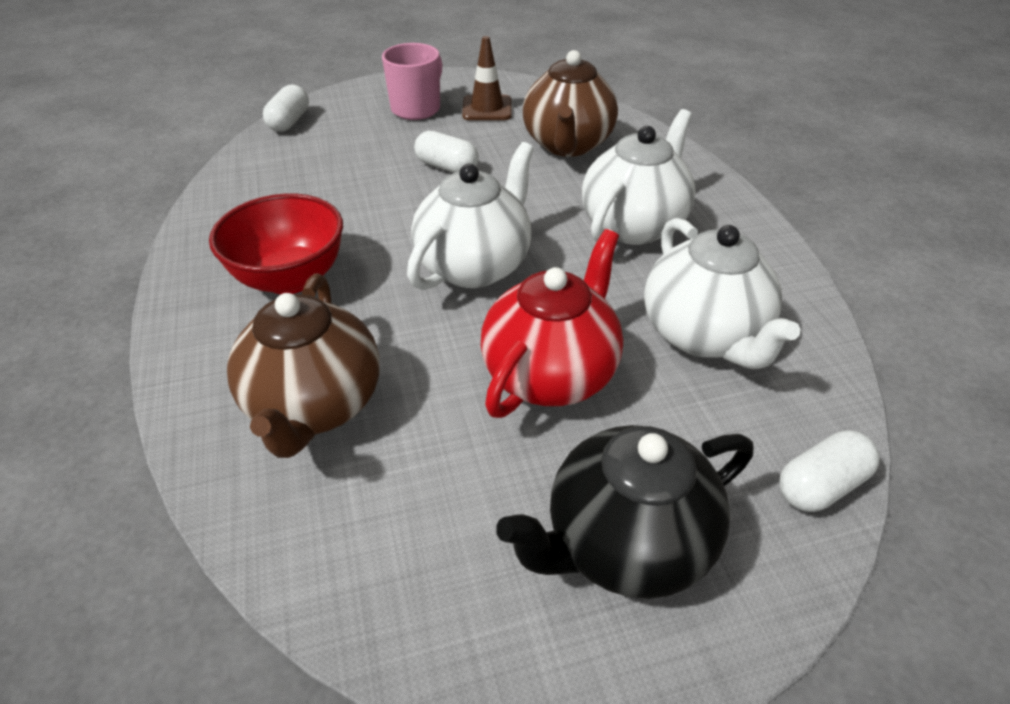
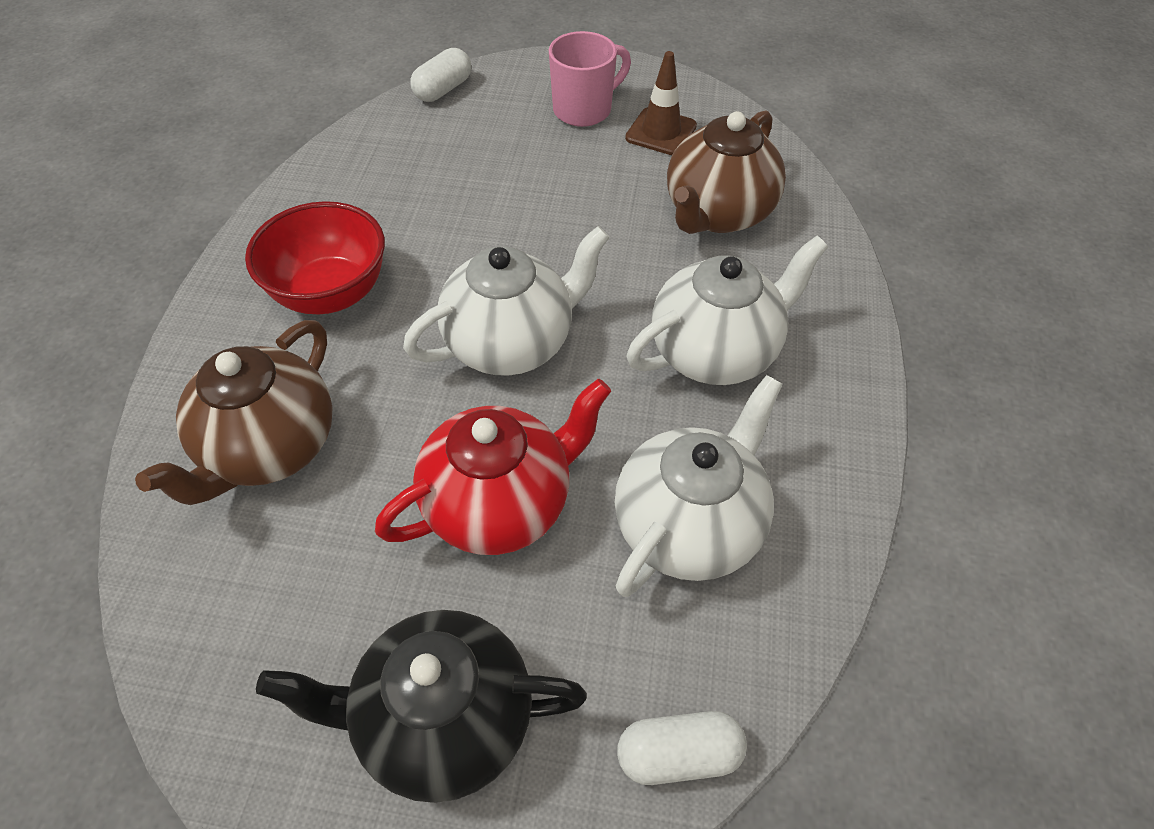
camera: 25 degrees right, 10 degrees up
(447, 167) = (565, 202): white capsule -> none
(704, 335) = (689, 525): white teapot -> white teapot turned 150 degrees counterclockwise

